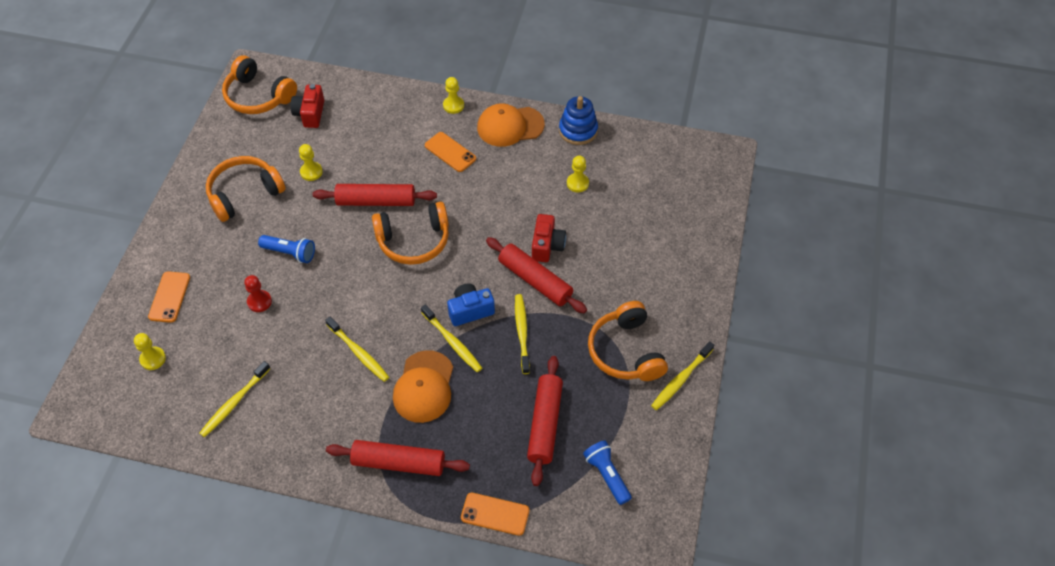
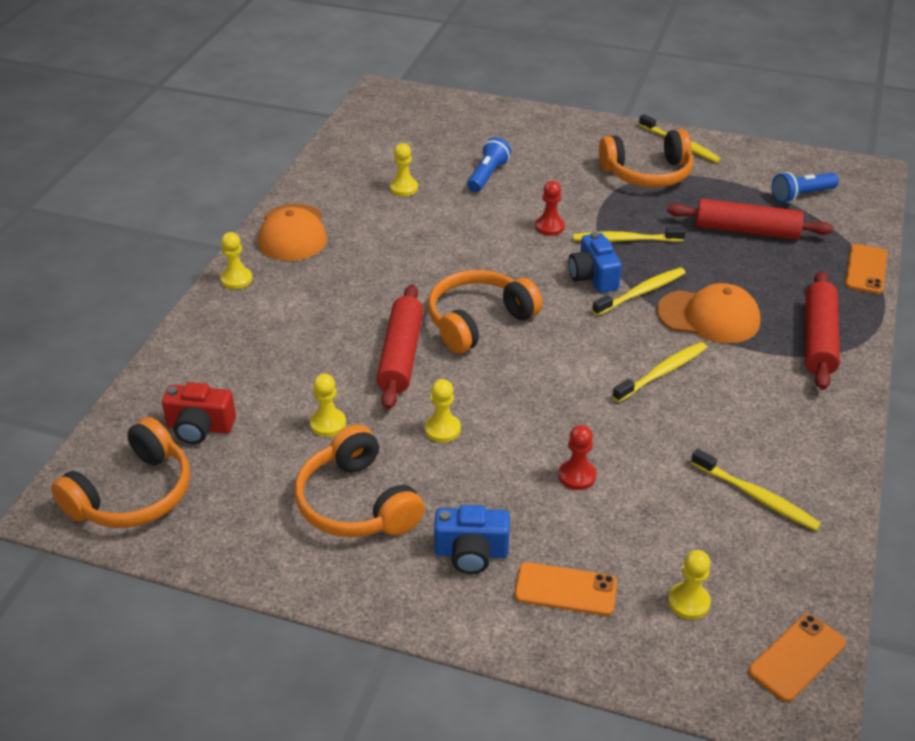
camera: 85 degrees left, 15 degrees down
(201, 250) = (471, 552): none -> blue camera
(290, 253) = (486, 444): blue flashlight -> blue flashlight (487, 175)
(304, 229) = (442, 429): none -> yellow pawn
(414, 241) = (478, 321): orange headphones -> orange headphones turned 120 degrees counterclockwise
(450, 152) = (325, 285): orange phone -> orange phone (797, 657)
(535, 280) = (549, 227): red rolling pin -> red pawn
(547, 246) = (497, 215): red camera -> none
(578, 130) = (316, 182): blue stacking toy -> none

